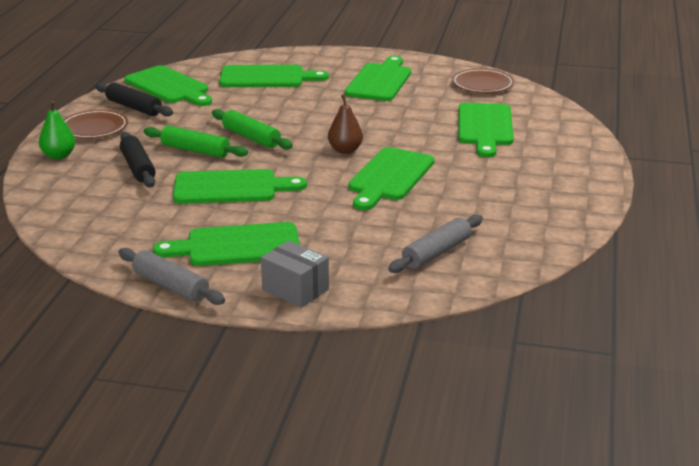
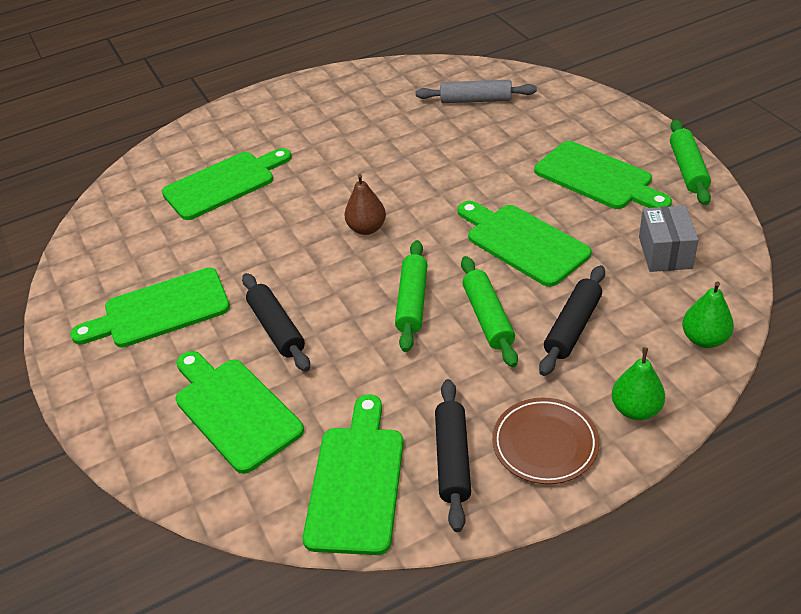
camera: 125 degrees left, 15 degrees up
(47, 196) = (704, 339): none -> green pear
(170, 286) = (688, 169): grey rolling pin -> green rolling pin
(295, 289) = (605, 122): grey box -> grey box (665, 253)
(305, 101) = (277, 328): none -> black rolling pin
(389, 177) = (389, 177): green cutting board -> none
(482, 84) = (106, 237): brown plate -> none

